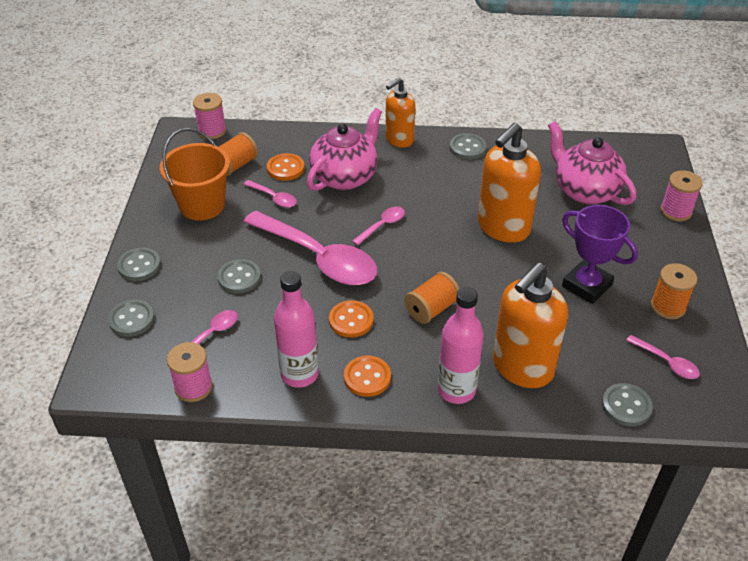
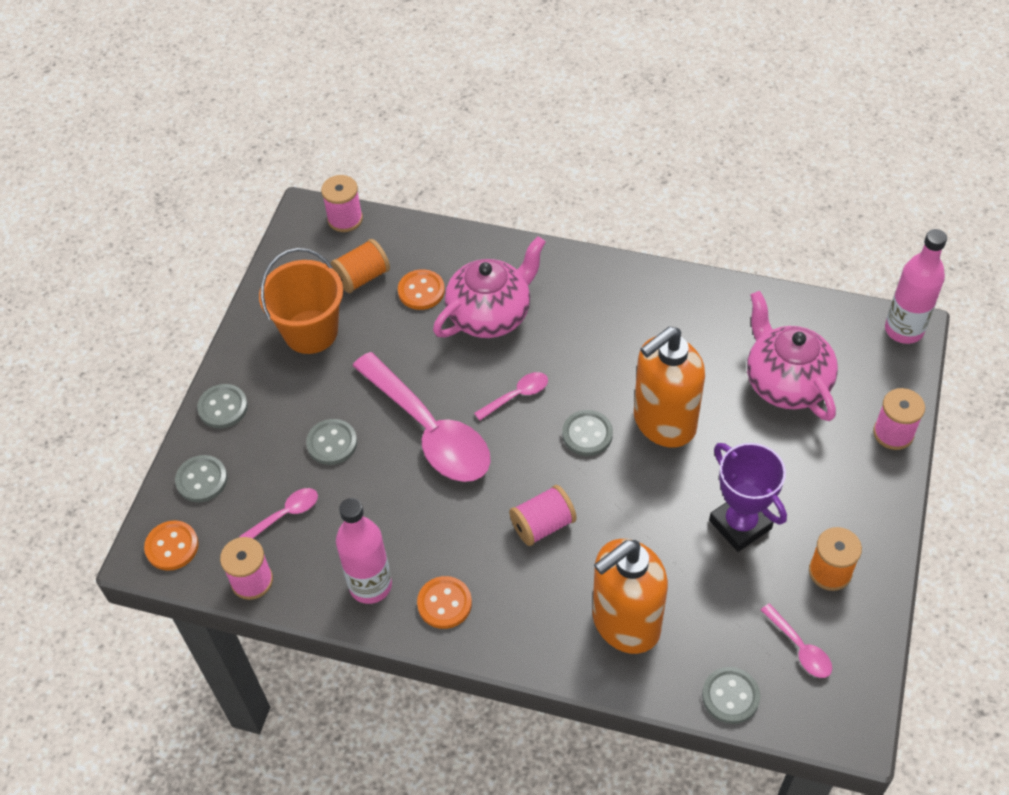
camera: 15 degrees right, 10 degrees up
(274, 198) = (397, 334): pink spoon -> none
(351, 320) = (445, 524): orange button -> orange button (172, 546)
(399, 140) = (572, 267): orange soap dispenser -> none
(431, 309) = (542, 525): orange spool -> pink spool
(456, 390) = (540, 638): pink bottle -> pink bottle (904, 330)
(467, 148) = (656, 292): grey button -> grey button (587, 434)

